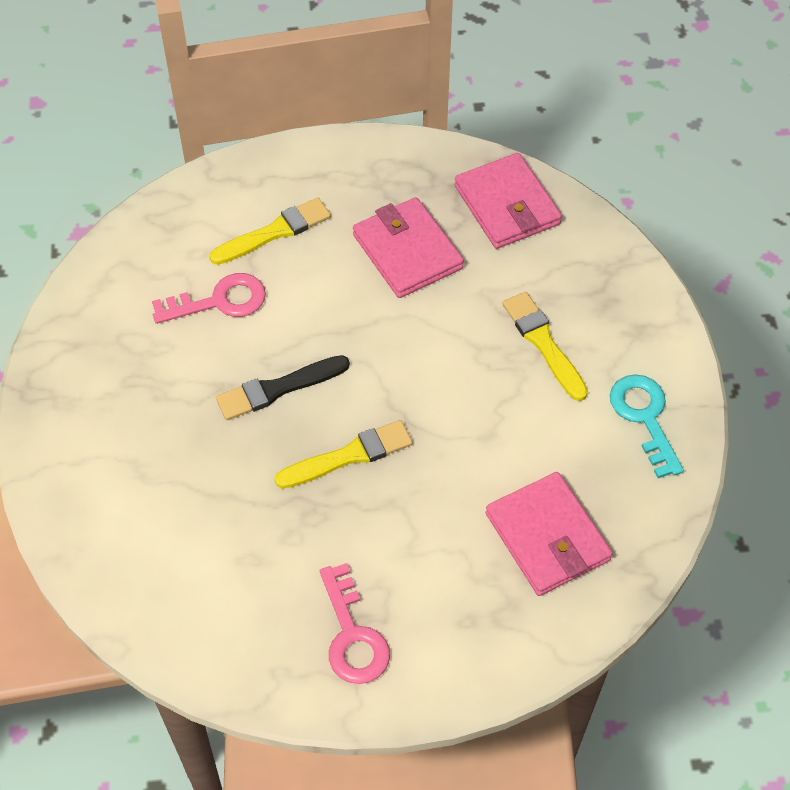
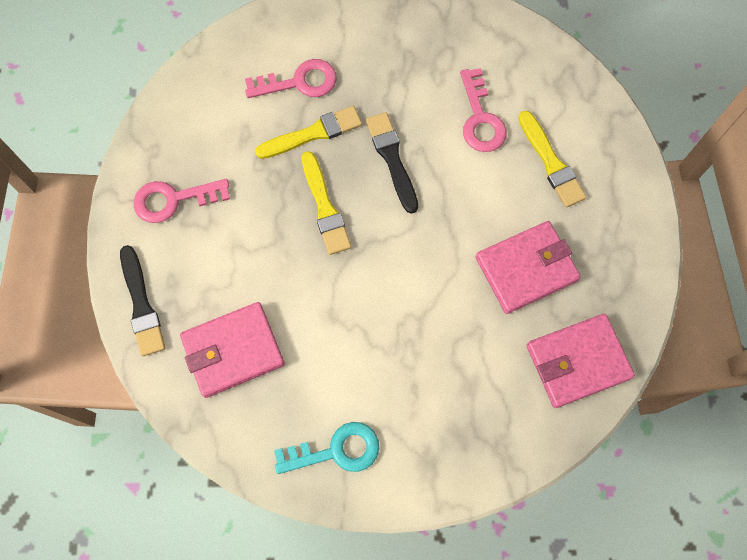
camera: 95 degrees right, 15 degrees up
(170, 503) = (298, 82): none -> pink key
(503, 652) = (141, 305): none -> black brush
(543, 343) = (421, 374): yellow brush -> yellow brush (313, 133)

